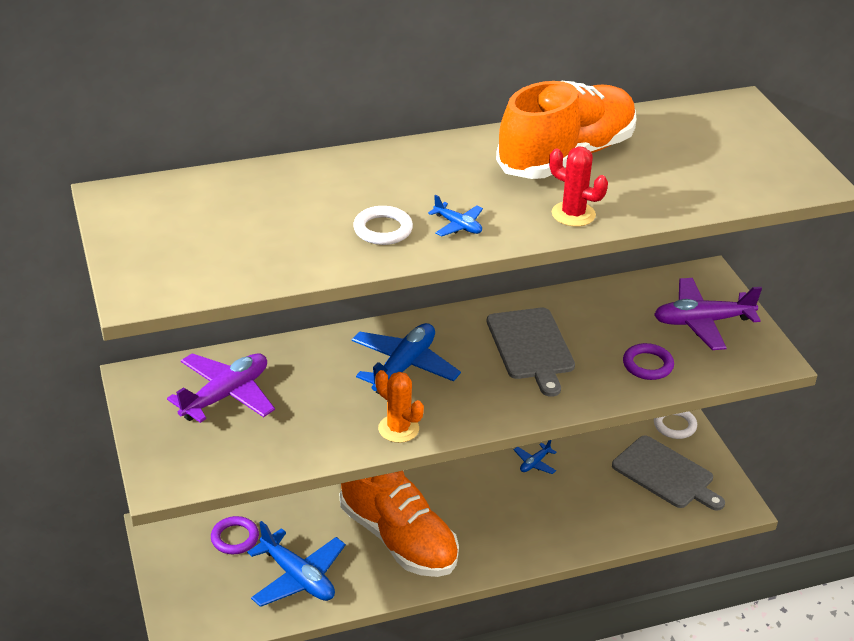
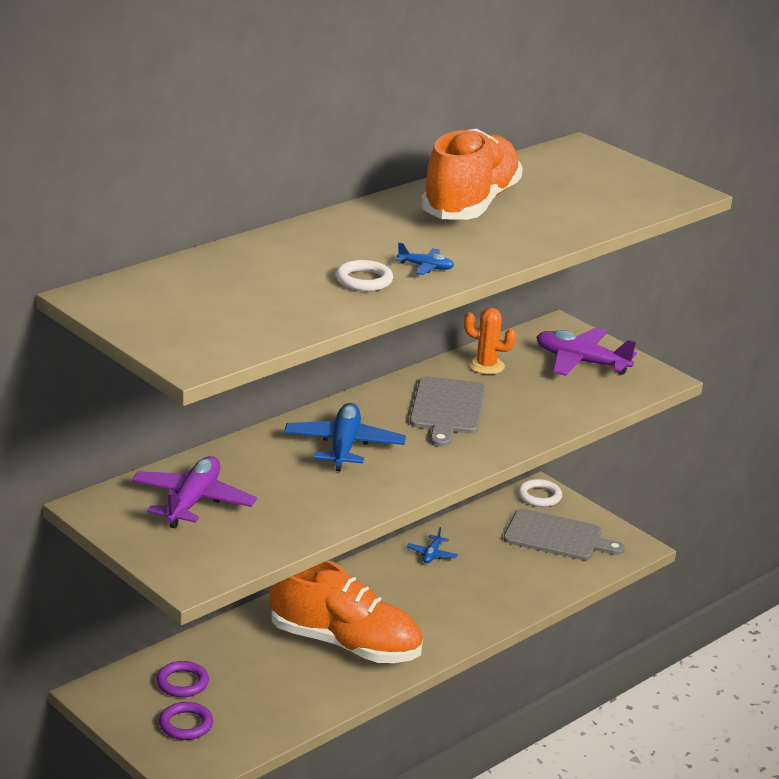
camera: 25 degrees left, 10 degrees down
(298, 577) = (270, 699): blue plane -> none
(398, 429) = (377, 493): orange cactus -> orange cactus (486, 366)
(531, 347) = (447, 409): grey cutting board -> grey cutting board turned 45 degrees clockwise
(573, 214) = (514, 244): red cactus -> none
(647, 365) = (559, 402): purple ring -> purple ring (186, 725)
(702, 322) = (581, 362): purple plane -> purple plane turned 60 degrees clockwise

